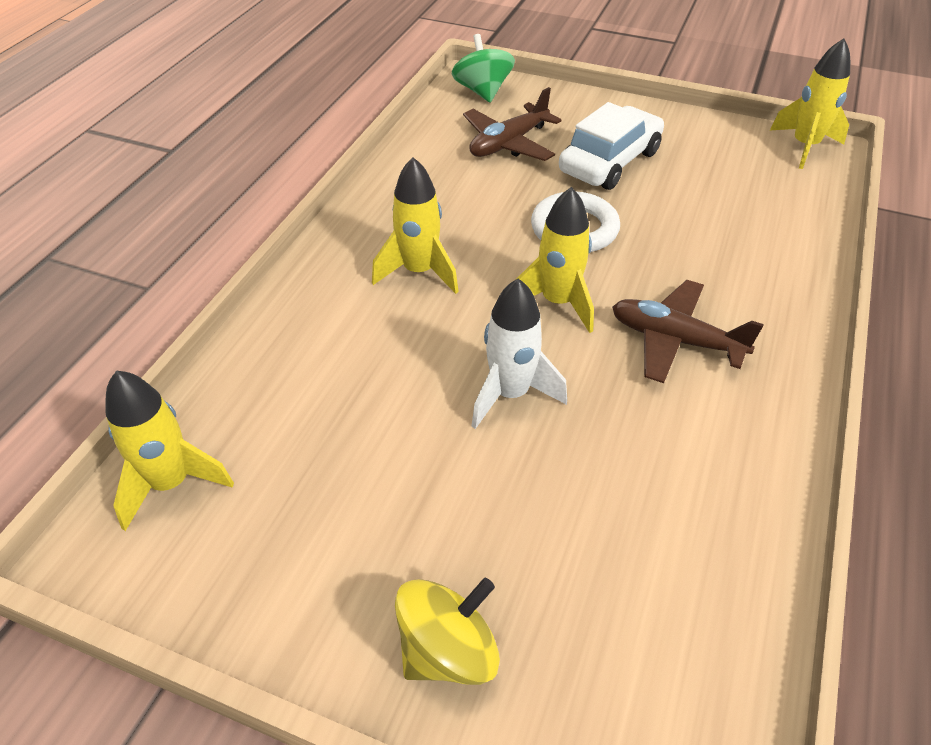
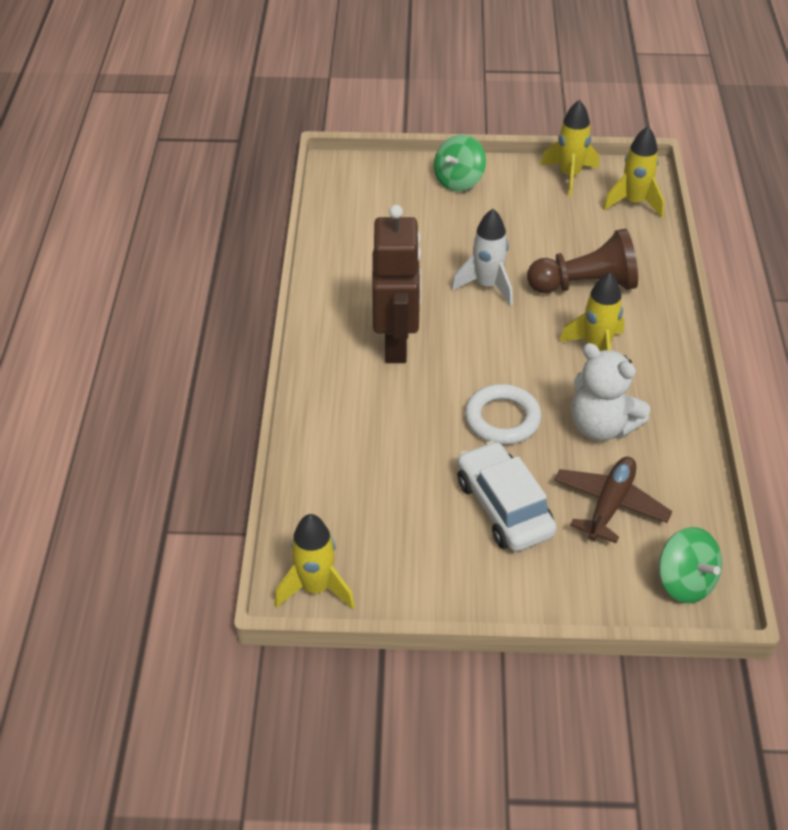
camera: 160 degrees right, 0 degrees up
(369, 357) = (585, 285): none -> brown pawn
(448, 650) = (458, 181): yellow spinning top -> green spinning top
(472, 199) = (601, 426): none -> white teddy bear
(557, 302) = (486, 351): yellow rocket -> yellow rocket (569, 176)
(609, 162) = (503, 507): white car -> white car turned 135 degrees clockwise
(675, 340) = (396, 345): brown plane -> brown robot

